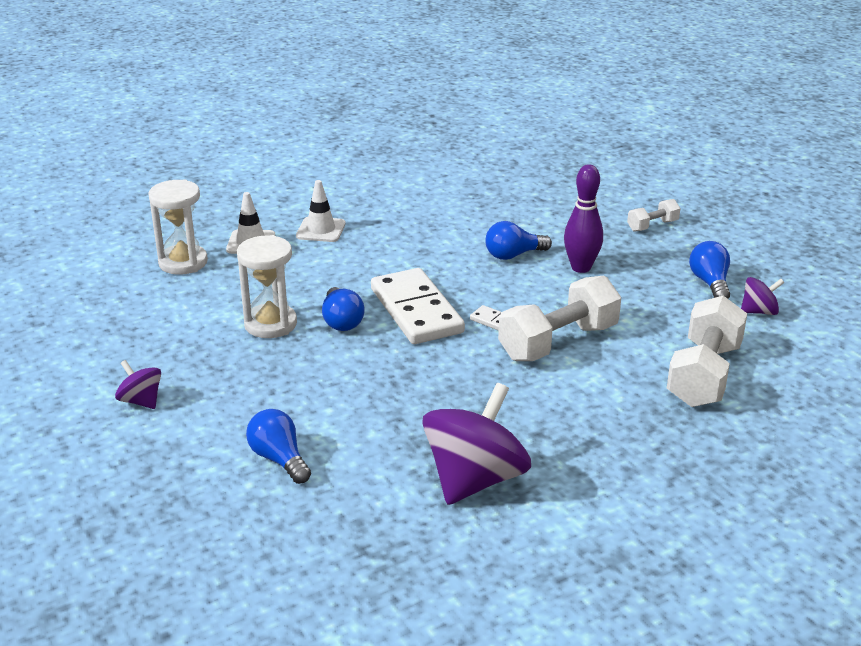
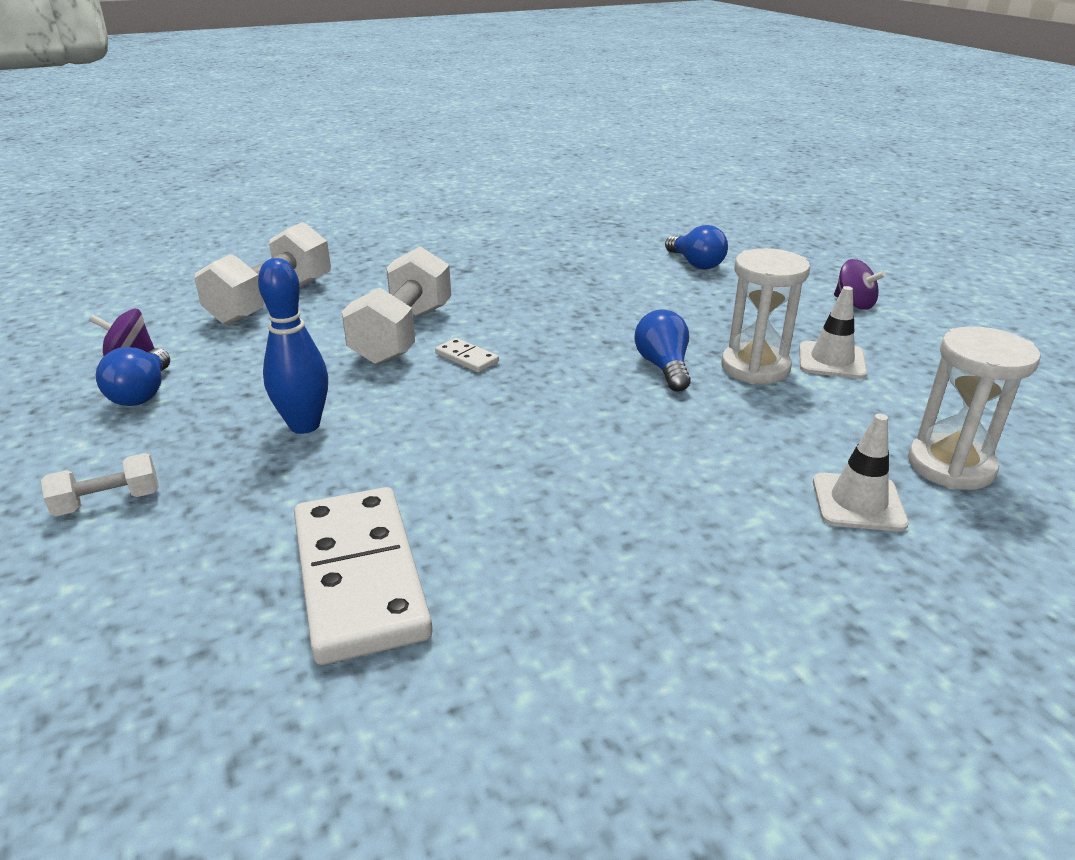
camera: 175 degrees left, 0 degrees up
(321, 230) = (737, 526): white traffic cone -> white traffic cone (831, 360)
(416, 311) = (565, 375): white domino -> white domino (359, 577)
(475, 479) = (531, 249): purple spinning top -> none
(513, 255) = (396, 452): blue light bulb -> none
(558, 342) = (403, 334): white dumbbell -> white dumbbell turned 45 degrees counterclockwise
(581, 268) = (304, 425): purple bowling pin -> blue bowling pin

